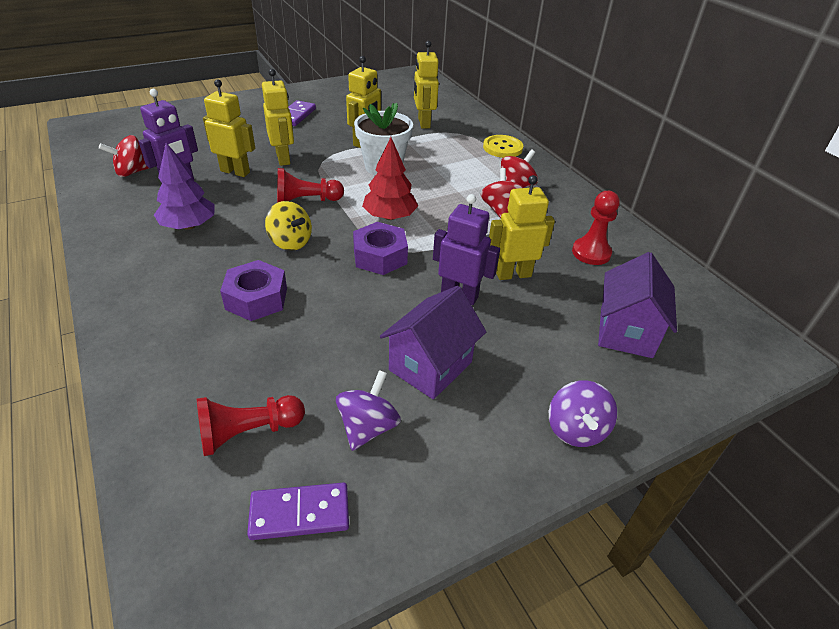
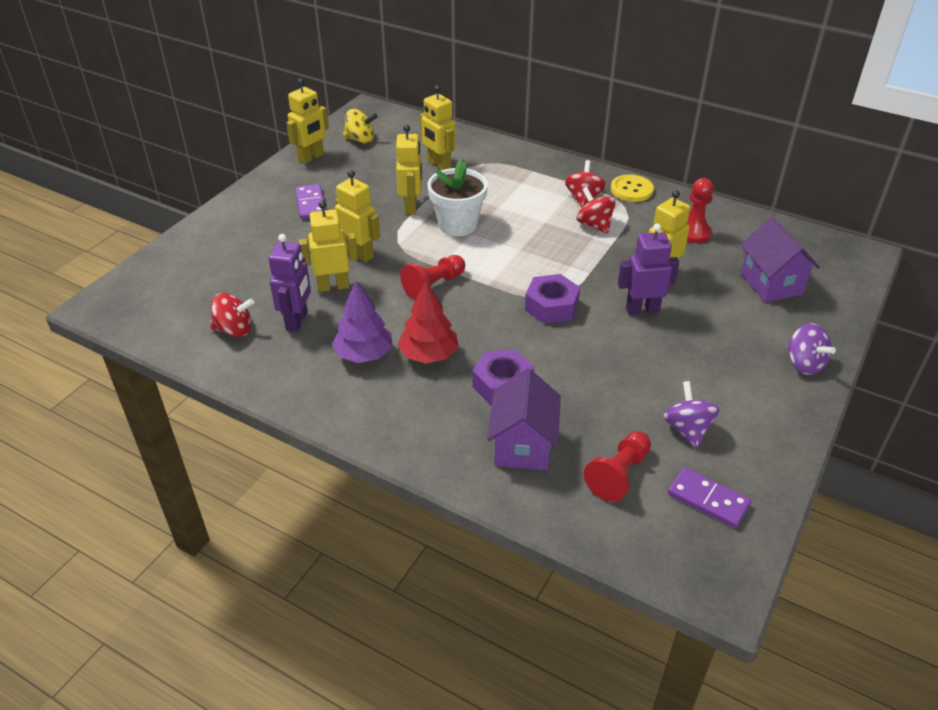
camera: 30 degrees left, 0 degrees up
(132, 172) = (234, 330): red spinning top -> red spinning top turned 120 degrees counterclockwise
(290, 242) = (468, 328): yellow spinning top -> yellow spinning top (360, 140)
(300, 513) = (708, 499): purple domino -> purple domino turned 75 degrees clockwise
(337, 89) = (311, 157): none -> yellow robot
(389, 217) = (518, 269): red tree -> red tree (429, 355)
(430, 366) = (679, 370): purple house -> purple house (522, 445)
(502, 148) = (533, 164): yellow button -> yellow button (631, 190)

